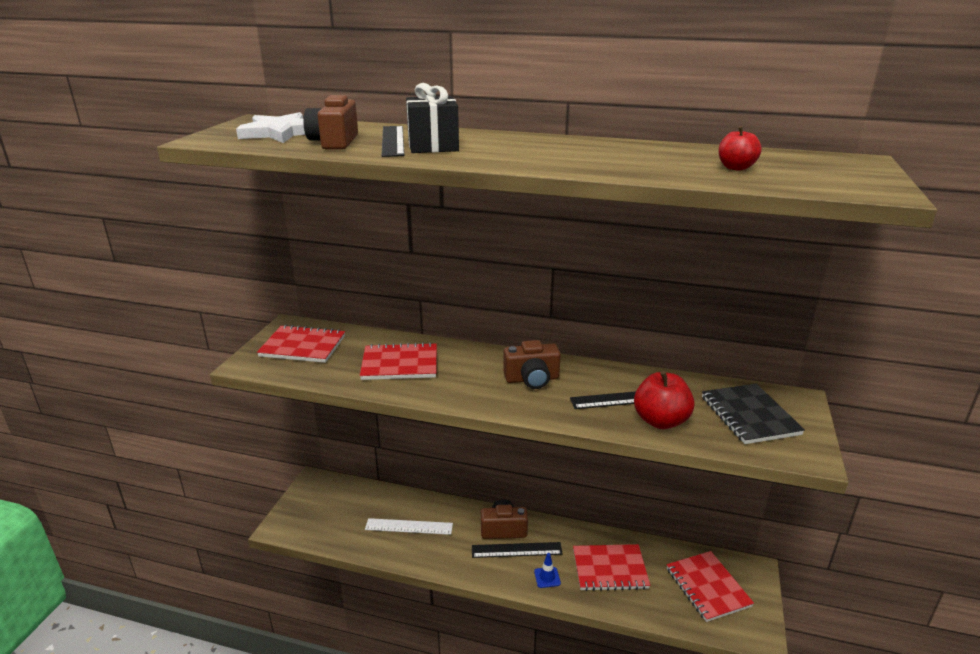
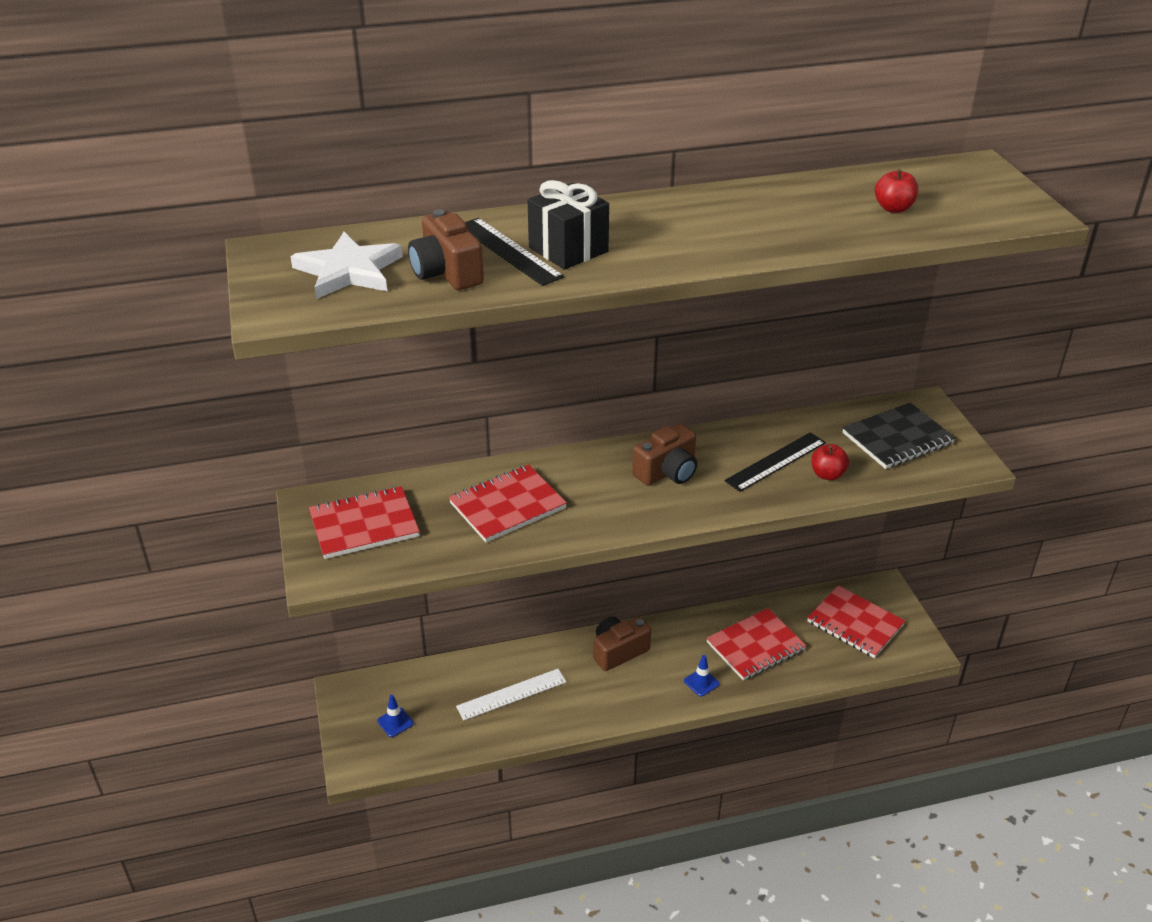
camera: 30 degrees left, 10 degrees up
(324, 512) = (395, 722): none -> blue traffic cone
(516, 550) = (649, 668): black ruler -> none
(660, 421) = (827, 474): red apple -> red apple, size x0.59
(749, 415) = (897, 438): black notebook -> black notebook turned 75 degrees counterclockwise

